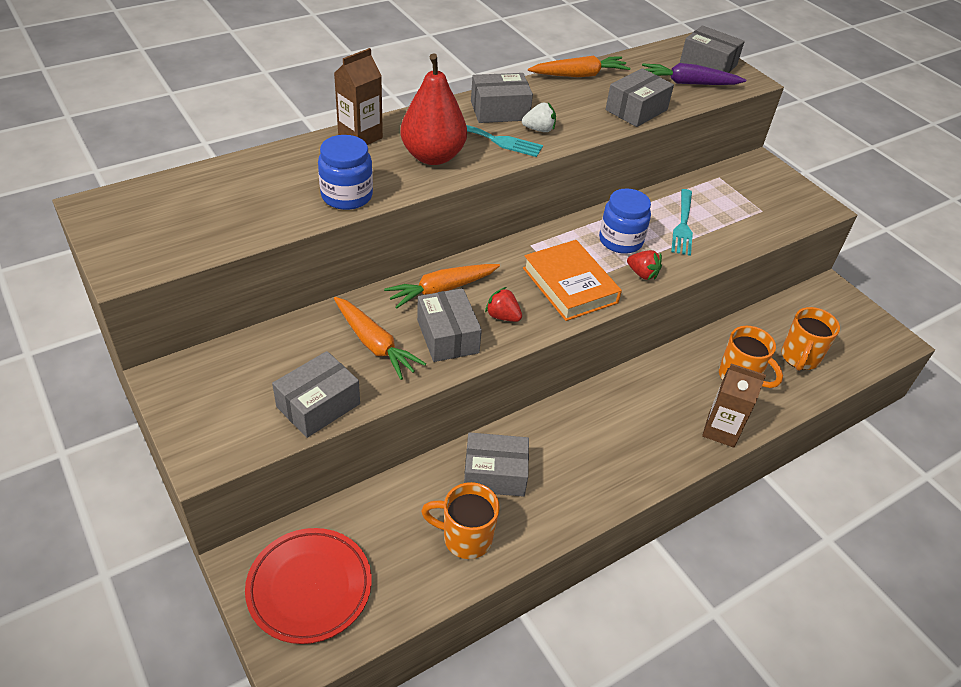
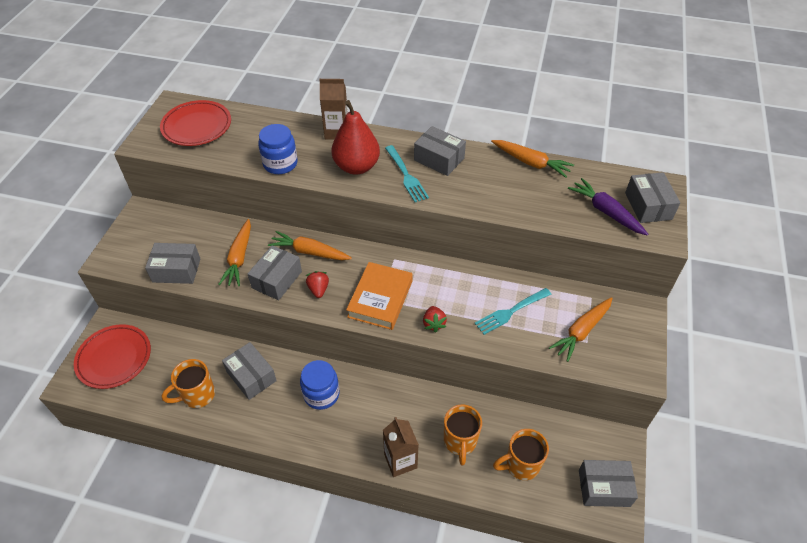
camera: 50 degrees right, 5 degrees up
(175, 213) = (197, 126): none -> red plate
(465, 538) = (197, 395): orange mug -> orange mug turned 90 degrees counterclockwise
(539, 129) = (444, 185): white strawberry -> none
(620, 240) = (452, 293): blue jar -> blue jar (321, 394)
(636, 110) = (532, 209): grey box -> grey box (604, 488)
(748, 205) = (581, 331): none -> orange carrot

